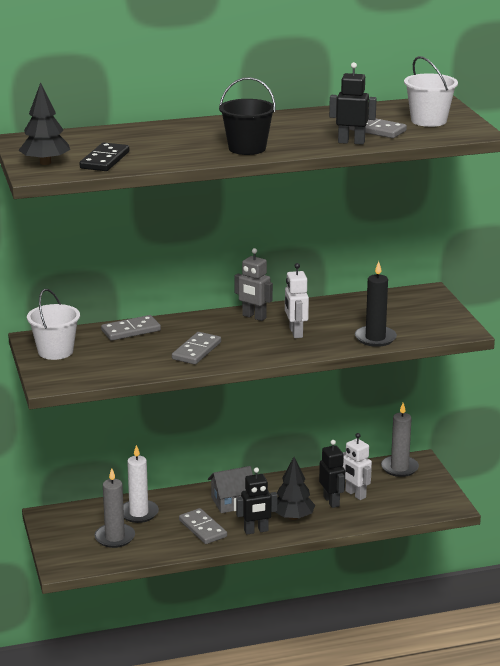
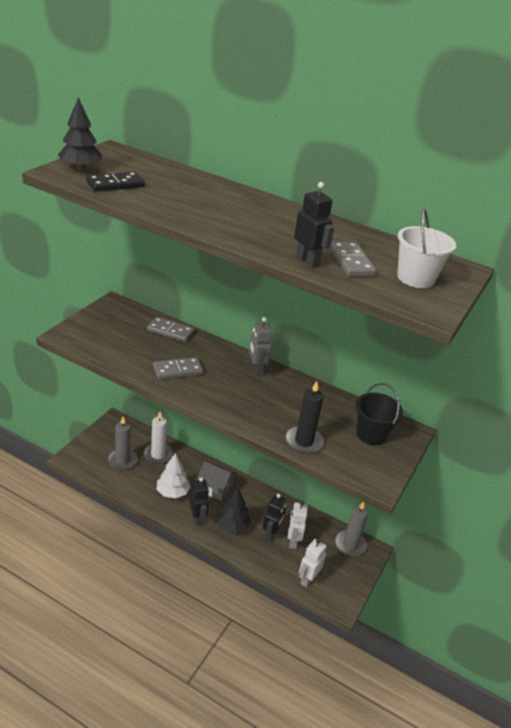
camera: 40 degrees right, 10 degrees up
(55, 351) = (107, 317): white bucket -> none
(202, 528) = (172, 492): grey domino -> white tree
(247, 148) = (221, 225): black bucket -> black bucket (371, 434)
(256, 531) = (197, 518): black robot -> black robot turned 135 degrees counterclockwise
(295, 333) = (259, 399): white robot -> white robot (308, 579)

